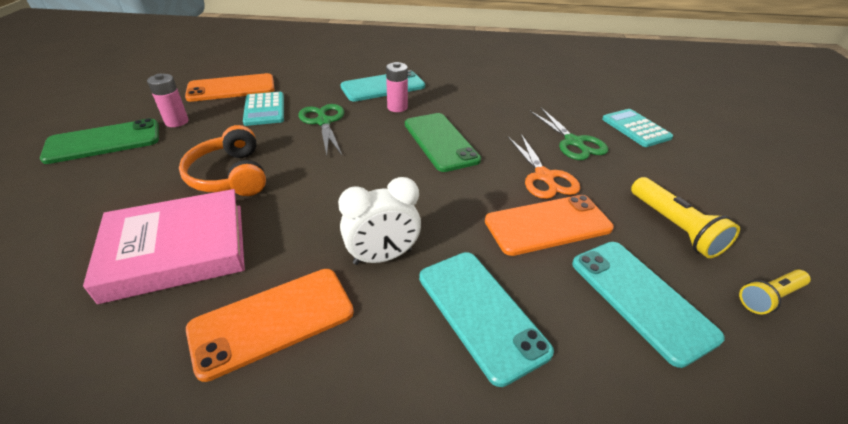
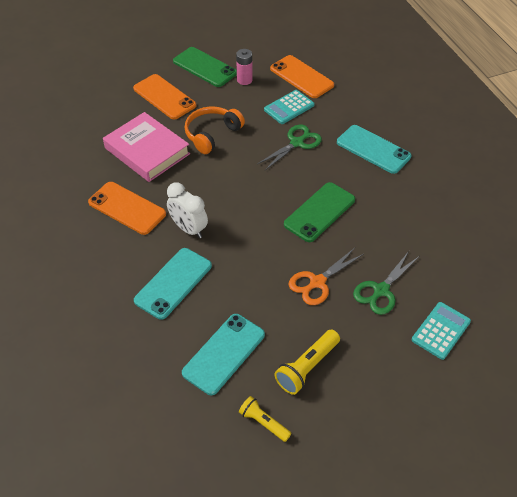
camera: 65 degrees right, 10 degrees up
(397, 107) = (348, 170): pink battery -> none
(548, 225) = (263, 296): orange phone -> orange phone (164, 97)

